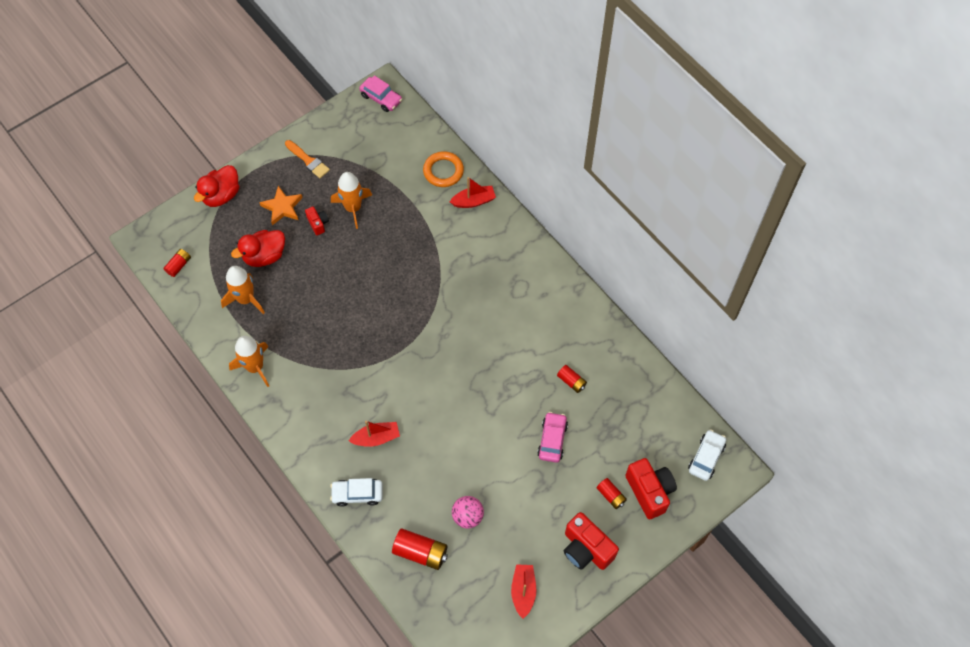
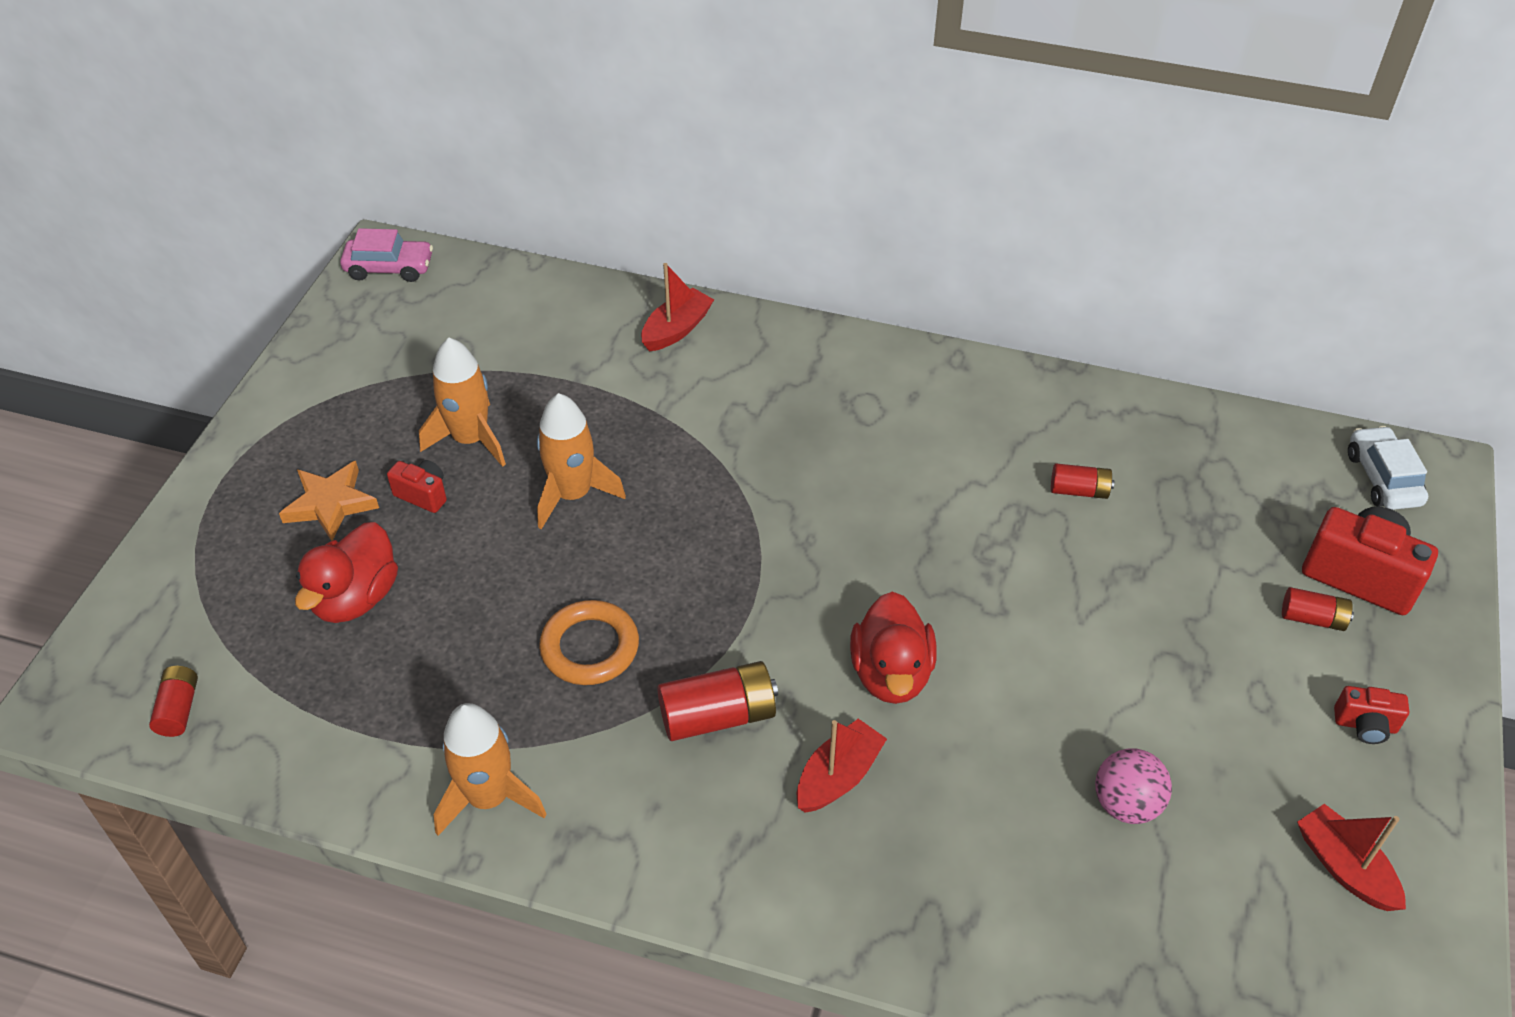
camera: 35 degrees left, 15 degrees down
(221, 195) = (186, 546): red duck -> red duck (891, 673)
(246, 299) = (373, 689): orange rocket -> orange rocket (573, 494)
(308, 160) = (325, 411): orange brush -> none
(357, 494) = (893, 900): white car -> none
(420, 552) = (1107, 926): red battery -> red battery (718, 716)
(443, 171) = (587, 314): orange ring -> orange ring (590, 647)
(552, 440) = (1138, 592): pink car -> none
(586, 549) = (1365, 725): red camera -> red camera, size x0.52

